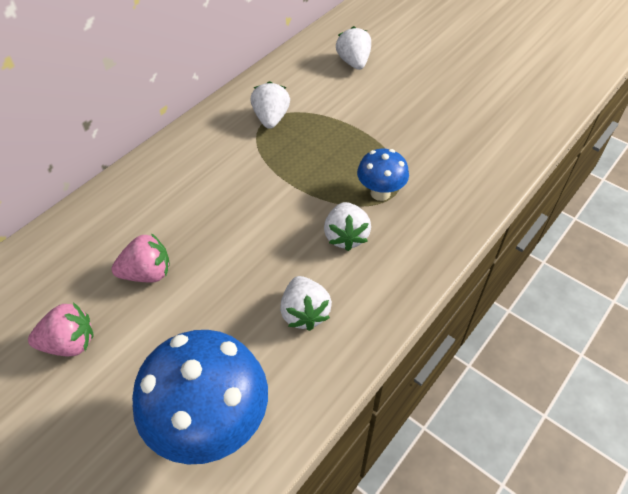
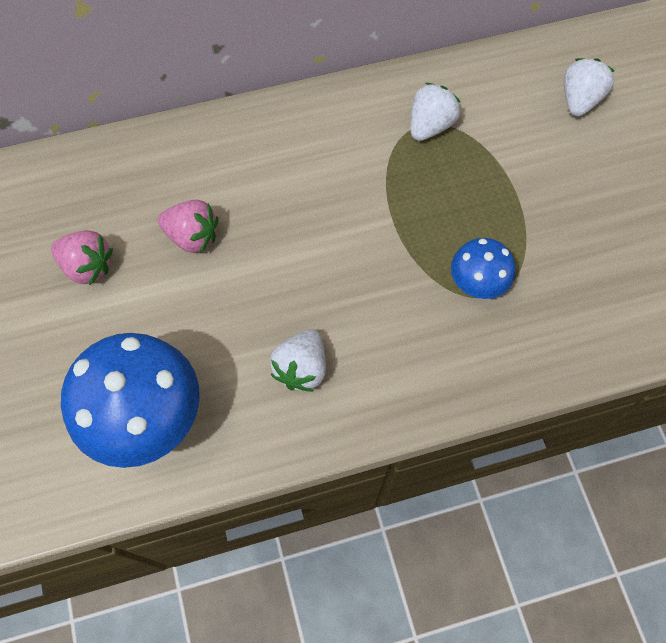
camera: 35 degrees right, 15 degrees up
(345, 236) = (401, 312): white strawberry -> none

